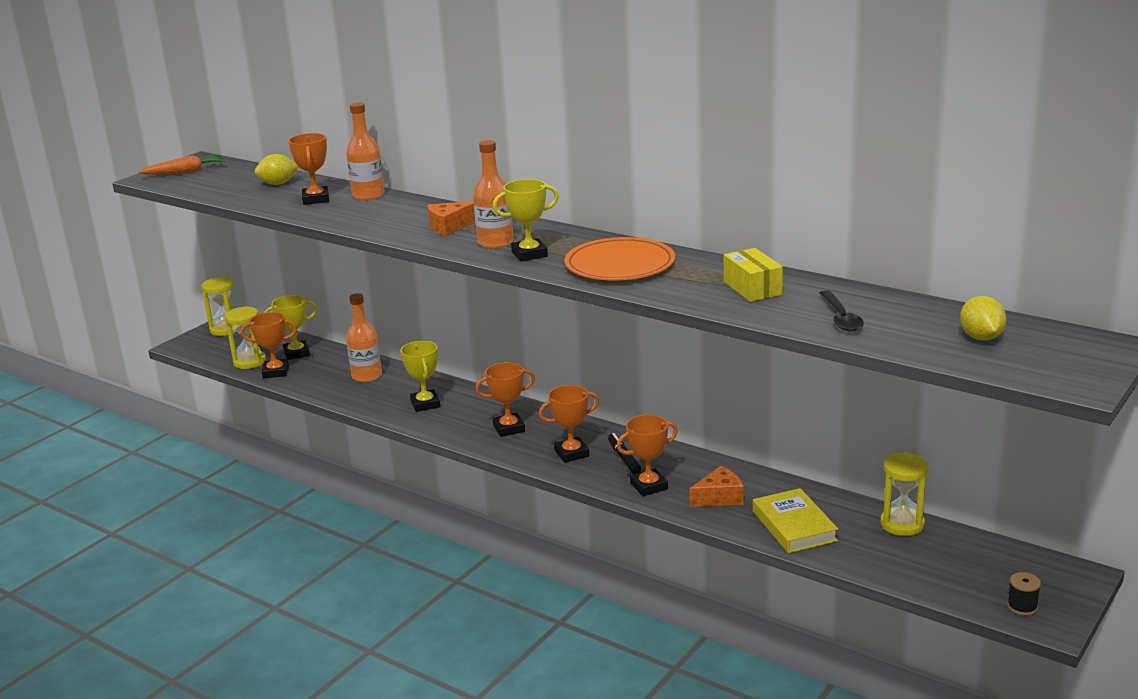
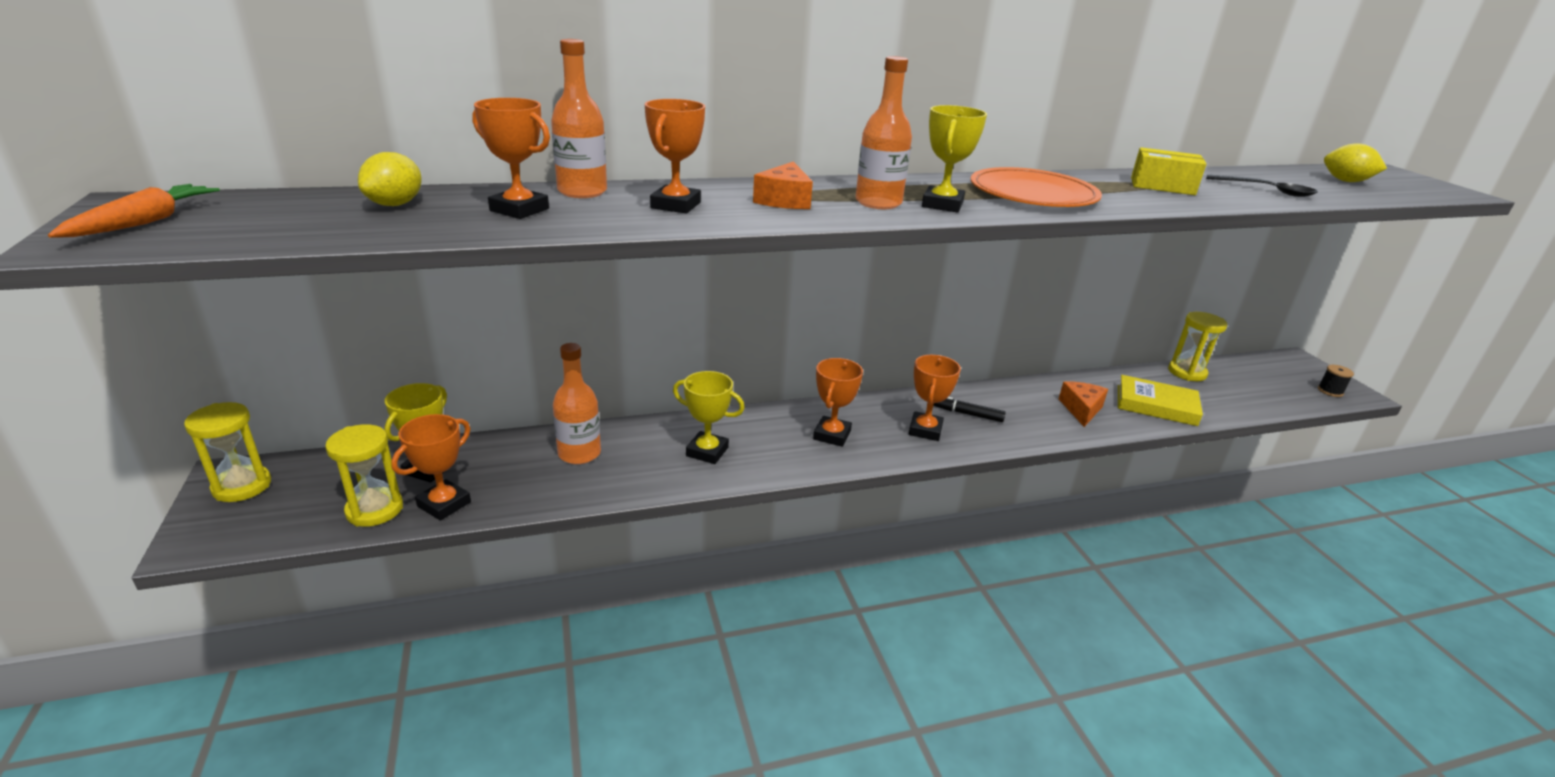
camera: 55 degrees left, 5 degrees up
(649, 486) = (1029, 426): orange trophy -> orange trophy (675, 205)

